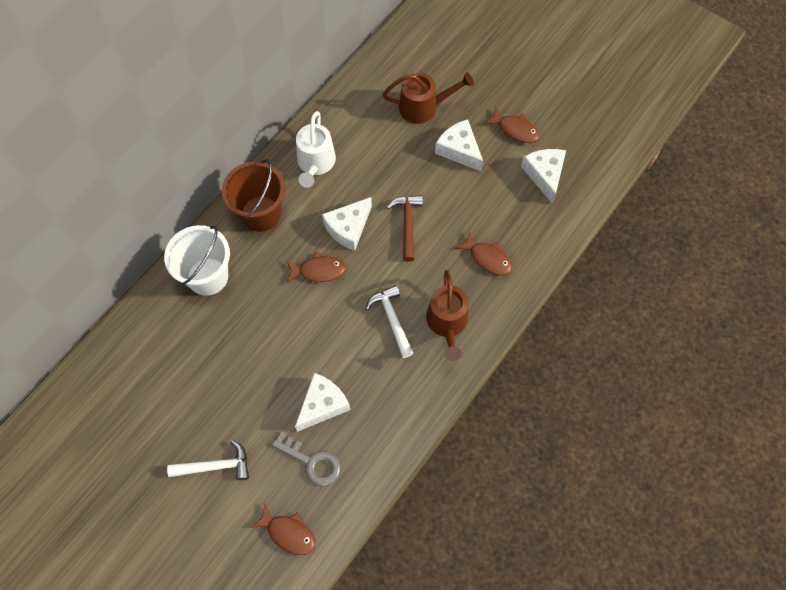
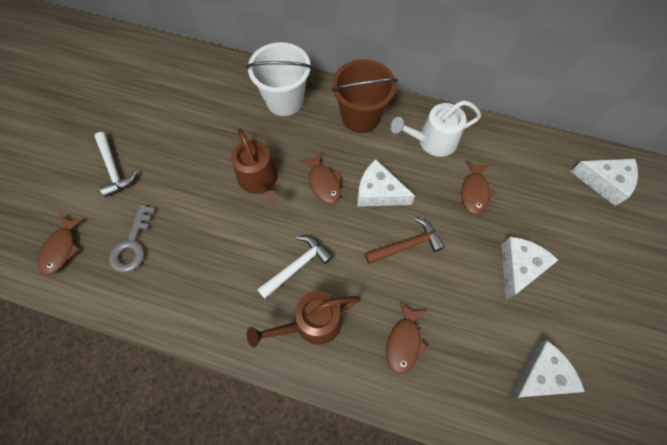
camera: 70 degrees right, 0 degrees up
(322, 405) = (190, 234): white cheese -> white cheese (604, 182)
(424, 107) = (549, 214): brown watering can -> brown watering can (259, 181)
(515, 130) = (579, 321): brown fish -> brown fish (474, 192)

